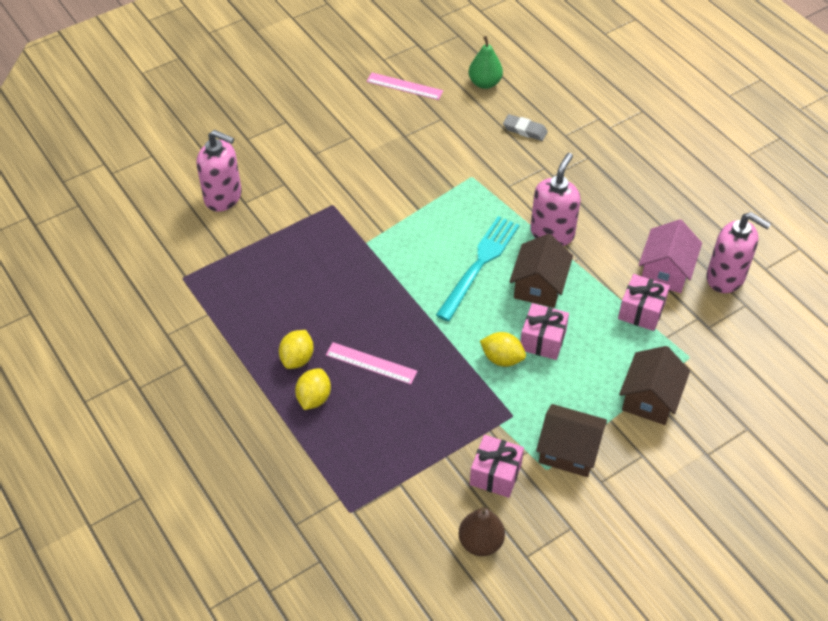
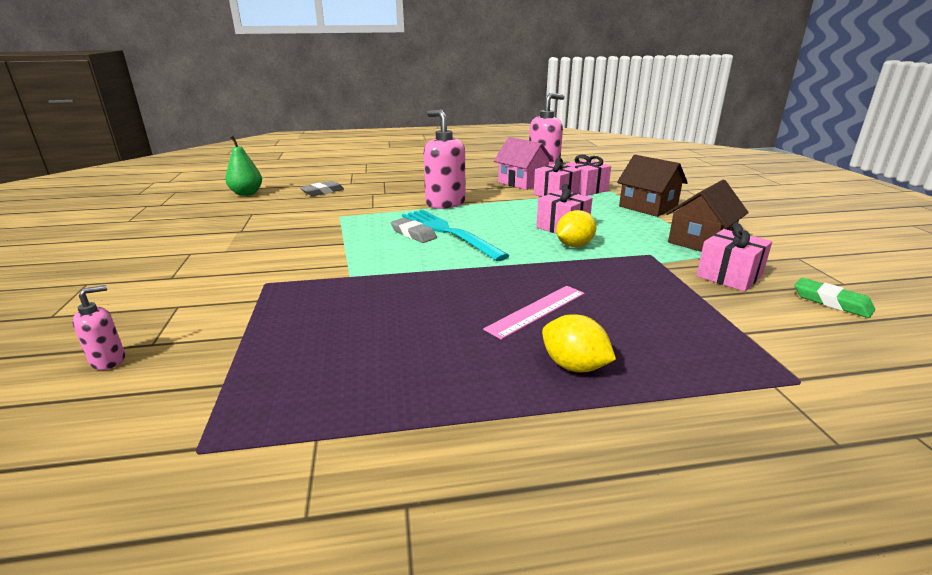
camera: 65 degrees left, 25 degrees down
(223, 197) = (108, 360): pink soap dispenser -> pink soap dispenser, size x0.49
(297, 359) = (491, 364): yellow lemon -> none
(404, 86) = (182, 219): pink ruler -> none
(462, 243) = (413, 234): none -> grey eraser
(480, 542) = (831, 302): brown pear -> green eraser
(539, 286) = (498, 217): brown house -> none
(679, 333) = (585, 189): none -> pink gift

